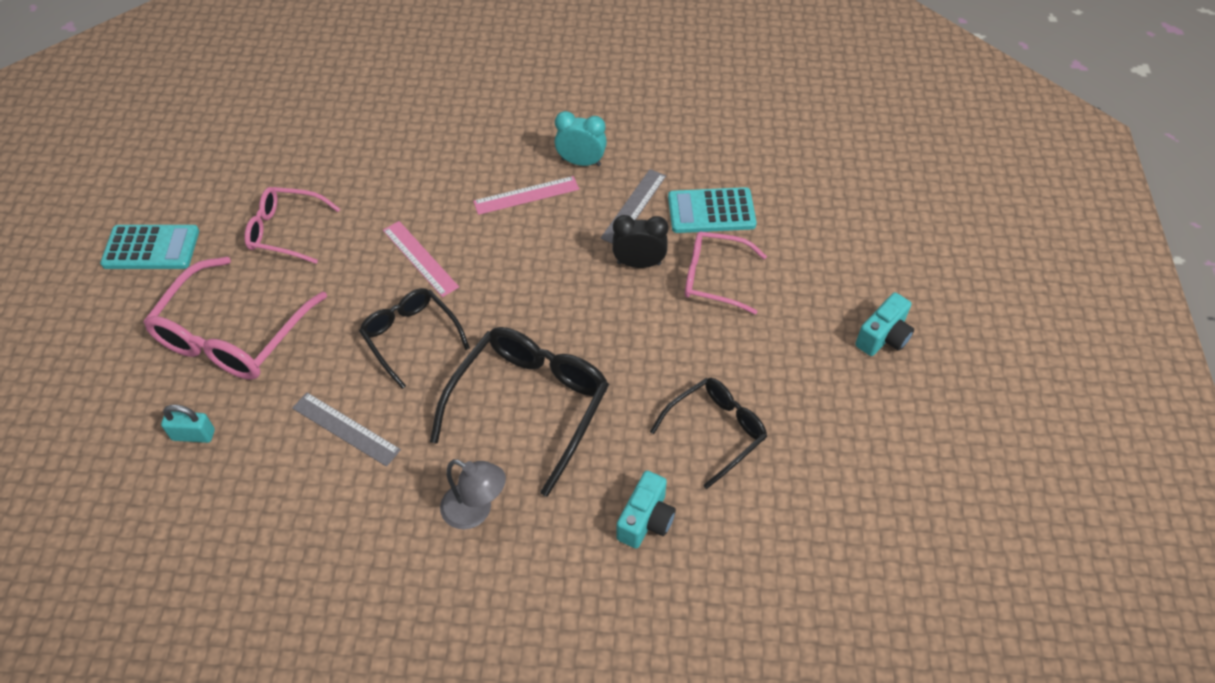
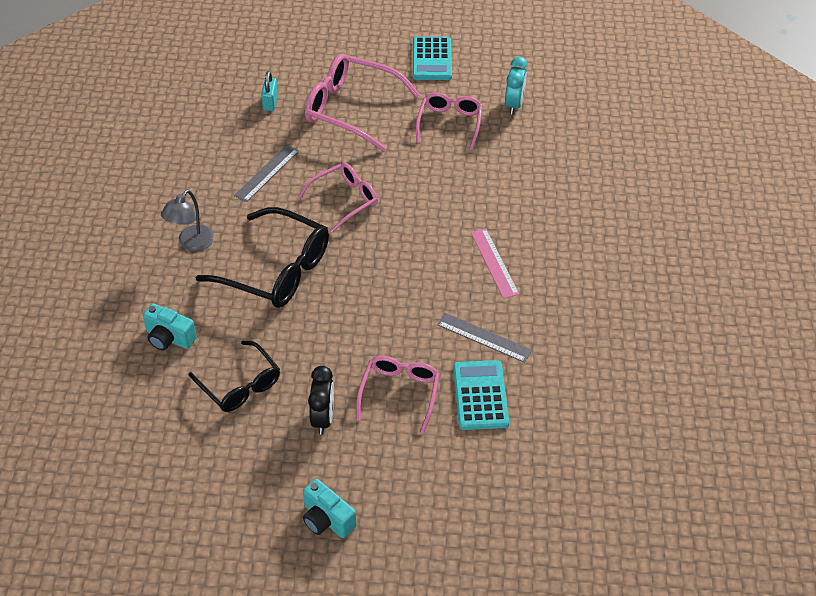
camera: 90 degrees right, 5 degrees down
(410, 337) = (344, 200): black glasses -> pink glasses
(420, 258) = (422, 200): pink ruler -> none
(581, 162) = (538, 300): turquoise clock -> turquoise clock (514, 105)
(639, 263) = (416, 339): black clock -> black clock (323, 418)

